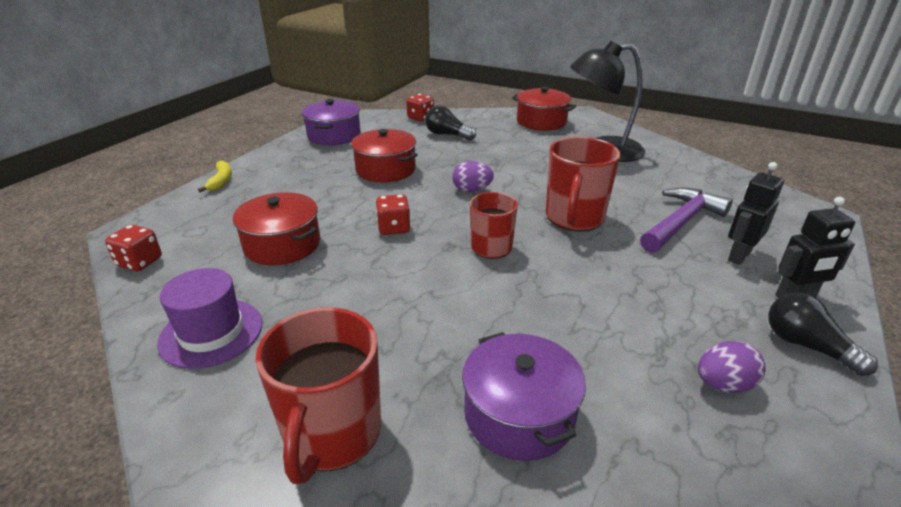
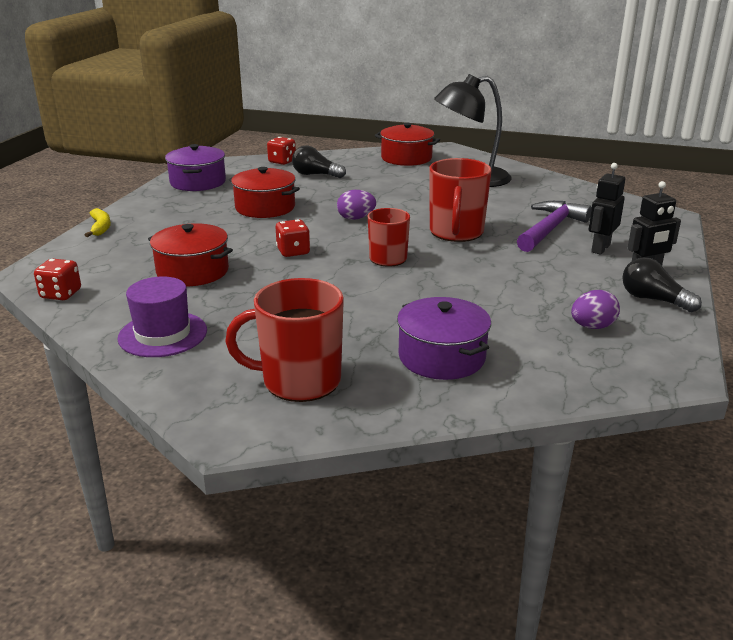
camera: 10 degrees left, 5 degrees down
(332, 434) = (299, 381): red mug -> red mug turned 90 degrees clockwise

